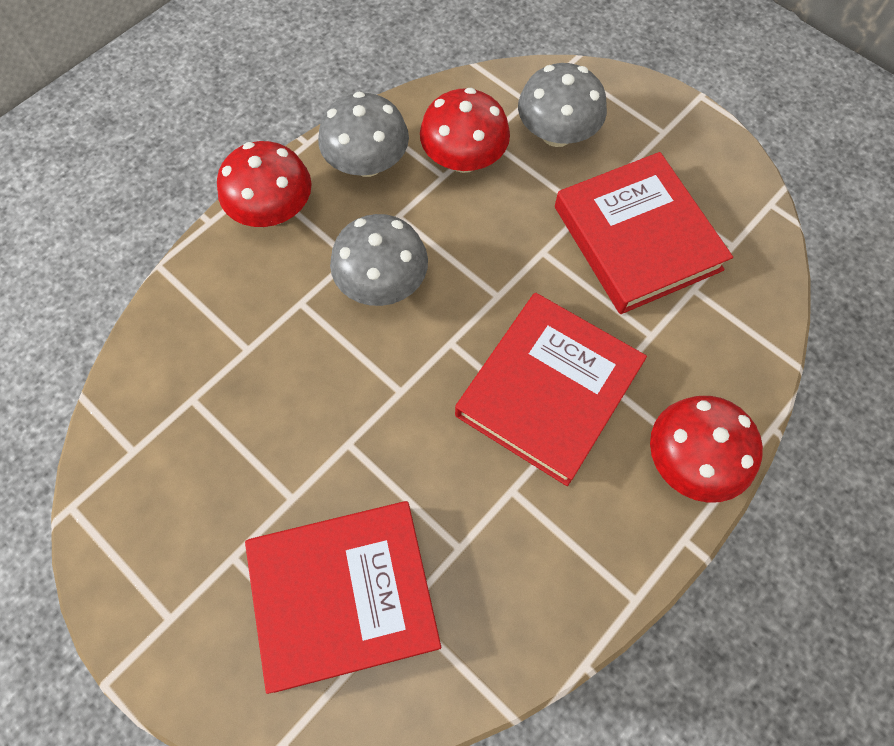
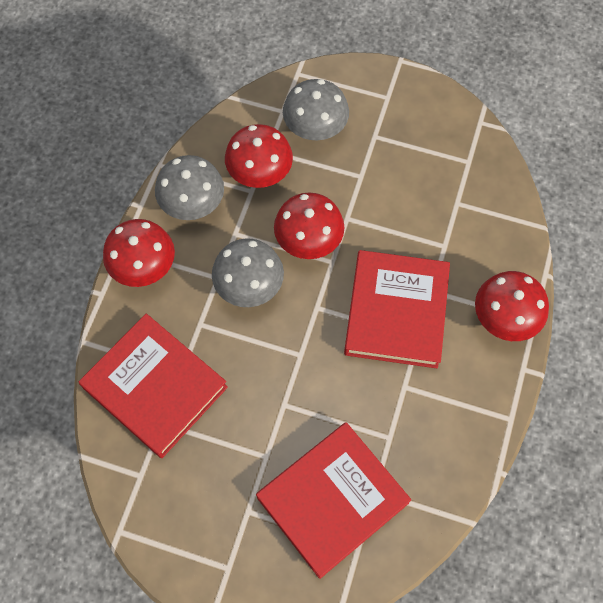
camera: 25 degrees left, 0 degrees up
(482, 259) = (308, 240): none -> red mushroom
(637, 238) = (405, 182): red book -> red book (155, 387)

